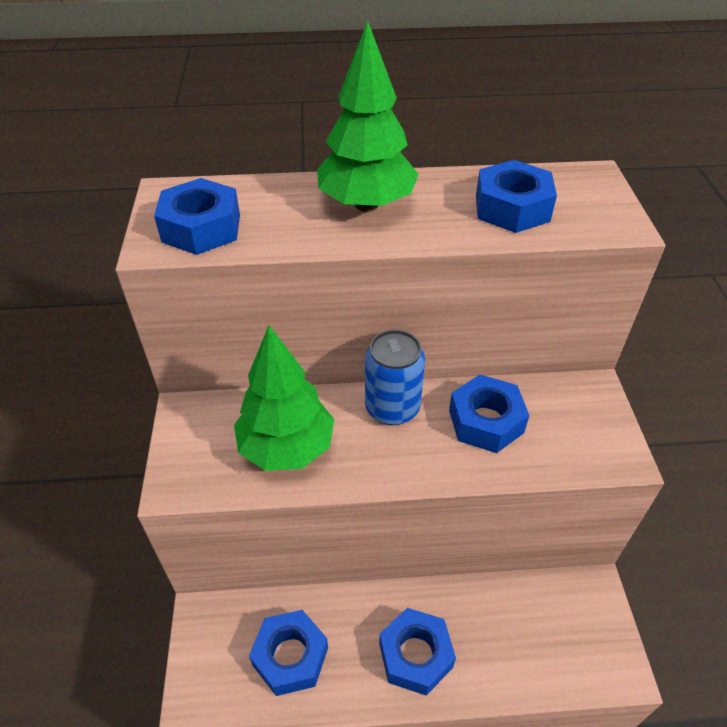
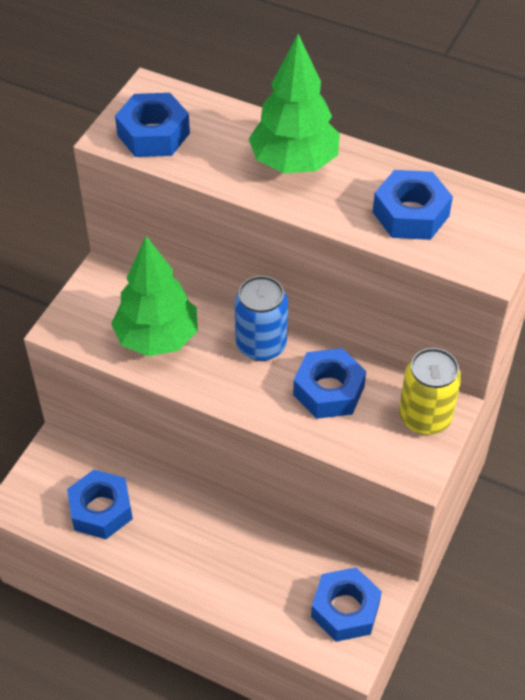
camera: 30 degrees right, 5 degrees up
(415, 655) = (195, 559): blue nut -> blue nut (345, 609)
(584, 405) = (425, 417): none -> yellow can

